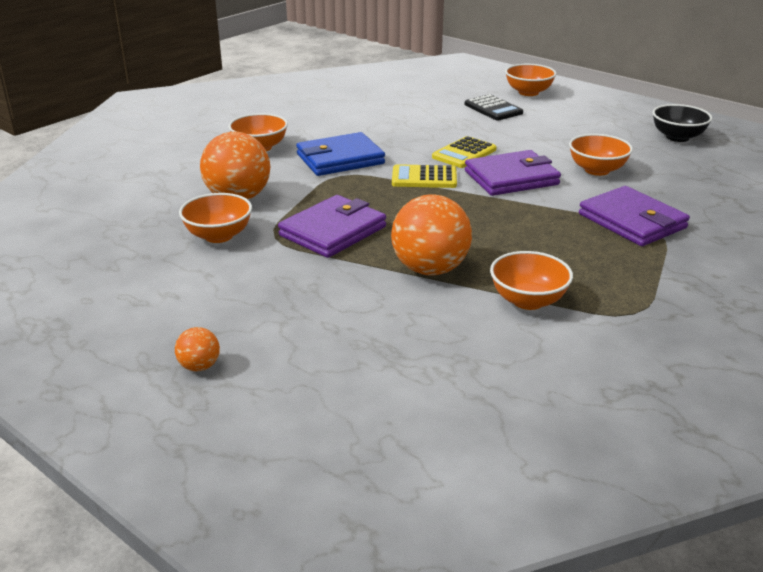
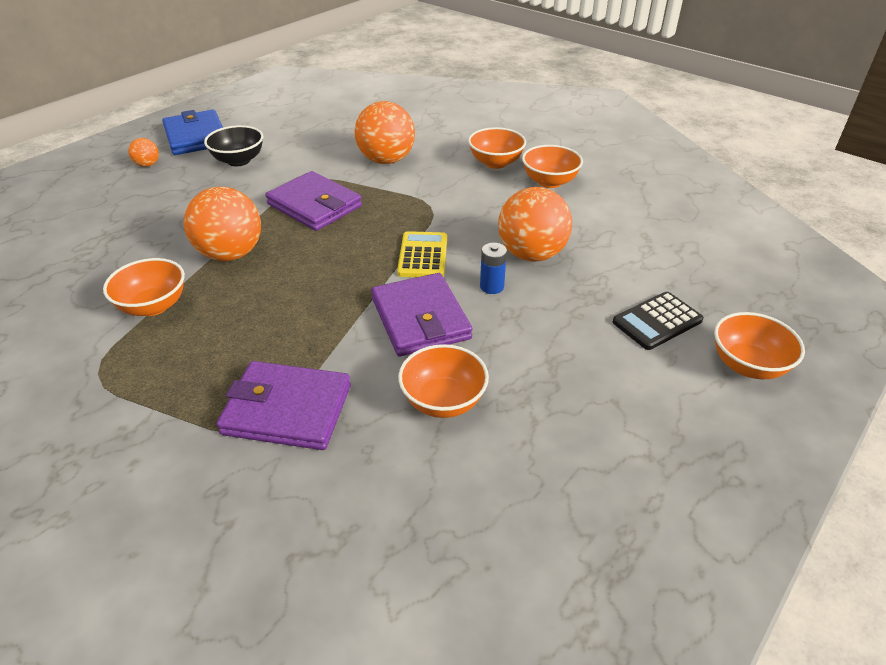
camera: 90 degrees right, 10 degrees up
(218, 236) = (320, 157): orange bowl -> orange bowl (549, 182)
(340, 159) = (470, 205): blue wallet -> blue wallet (196, 136)
(418, 139) = (531, 254): none -> orange ball
(464, 153) = (492, 286): yellow calculator -> blue battery
(632, 221) = (287, 409): purple wallet -> purple wallet turned 45 degrees clockwise
(677, 137) = (587, 535): black bowl -> black bowl (238, 160)

